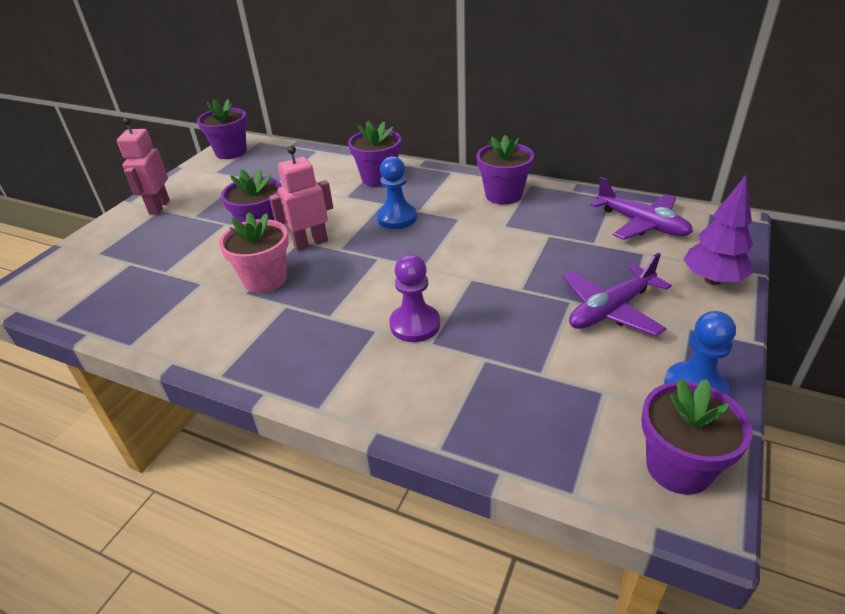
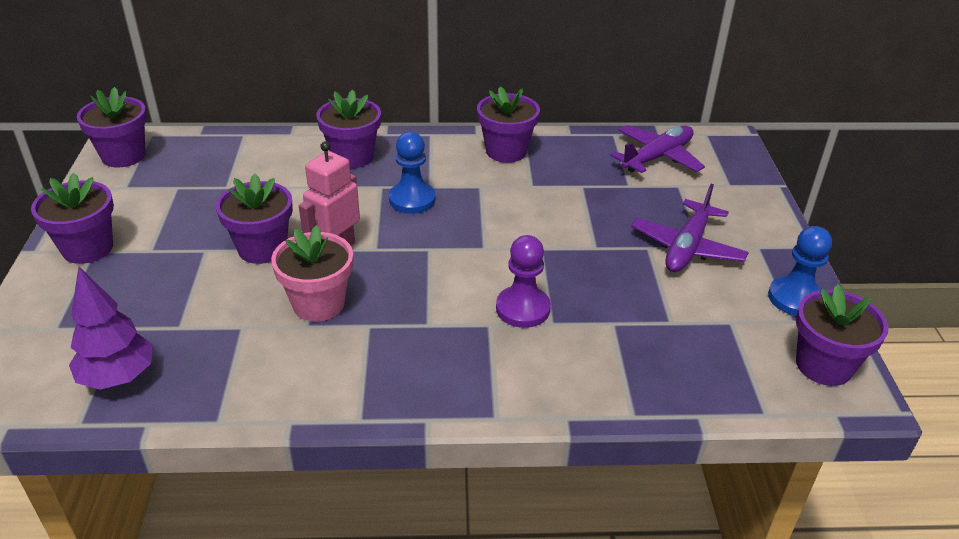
camera: 30 degrees left, 0 degrees up
(159, 207) = (87, 248): pink robot -> purple flower pot
(641, 224) = (657, 157): purple plane -> purple plane turned 60 degrees counterclockwise
(712, 280) = (749, 199): purple tree -> purple tree (118, 377)

